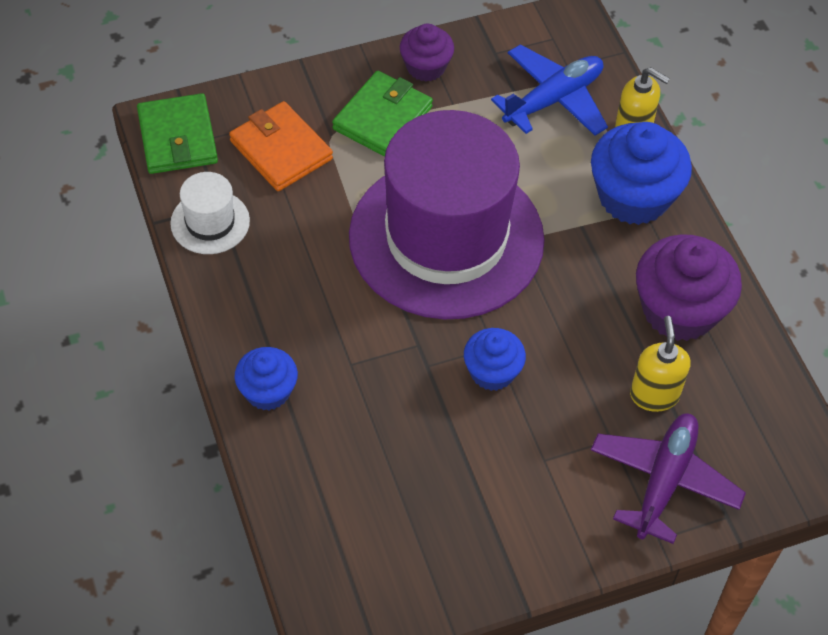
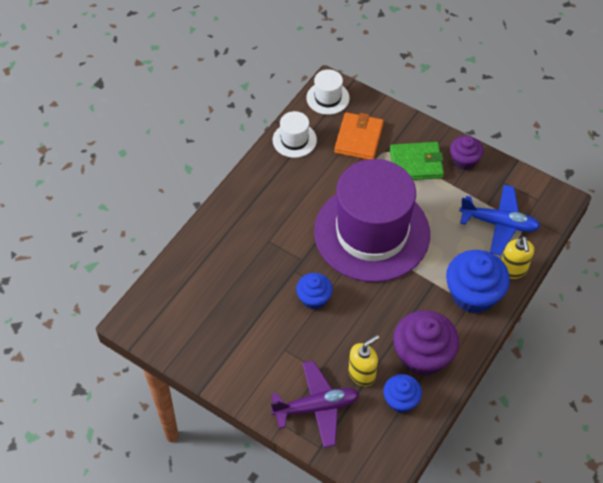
camera: 55 degrees right, 0 degrees up
(177, 138) = (328, 98): green wallet -> white hat
(267, 391) = (226, 220): blue cupcake -> blue cupcake (401, 400)

